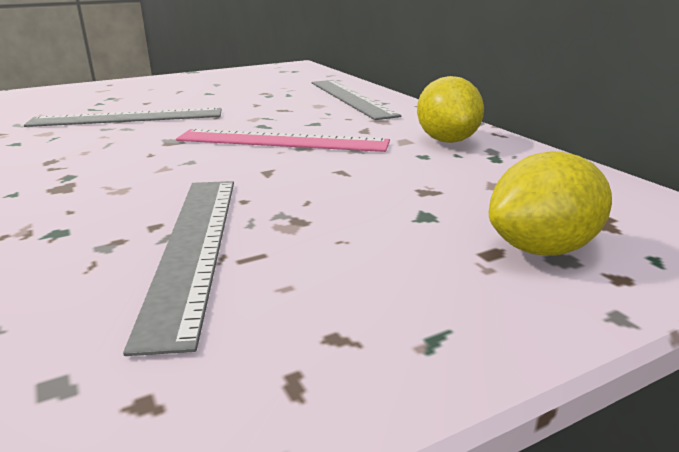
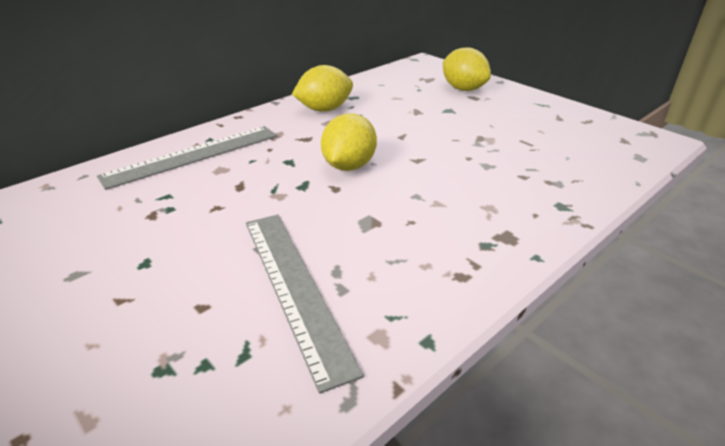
camera: 105 degrees left, 10 degrees up
(193, 247) = (533, 157): grey ruler -> none
(282, 141) = (349, 166): pink ruler -> yellow lemon

